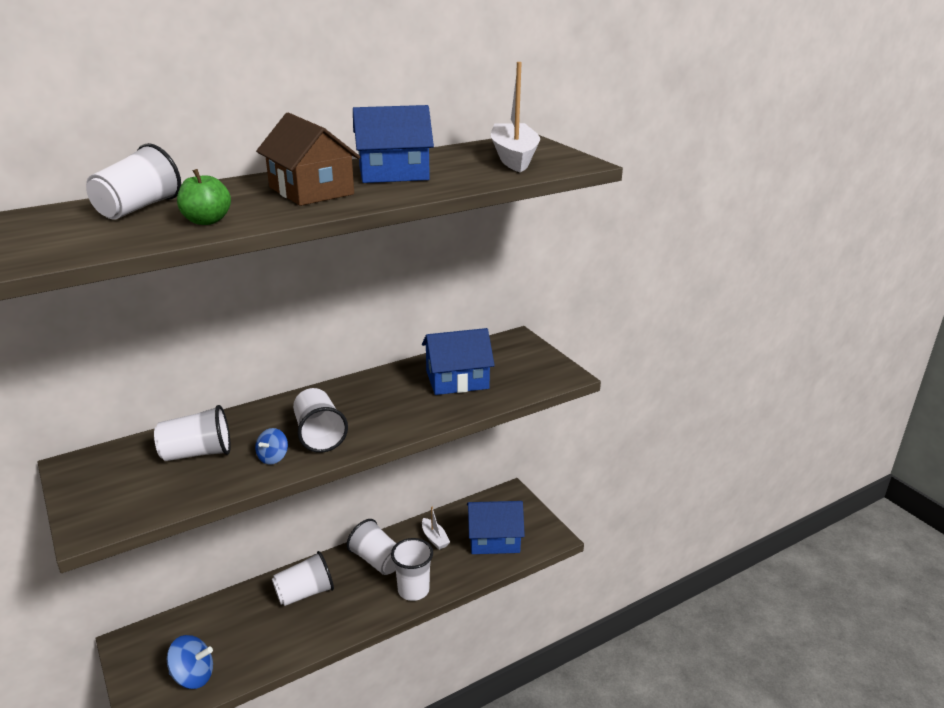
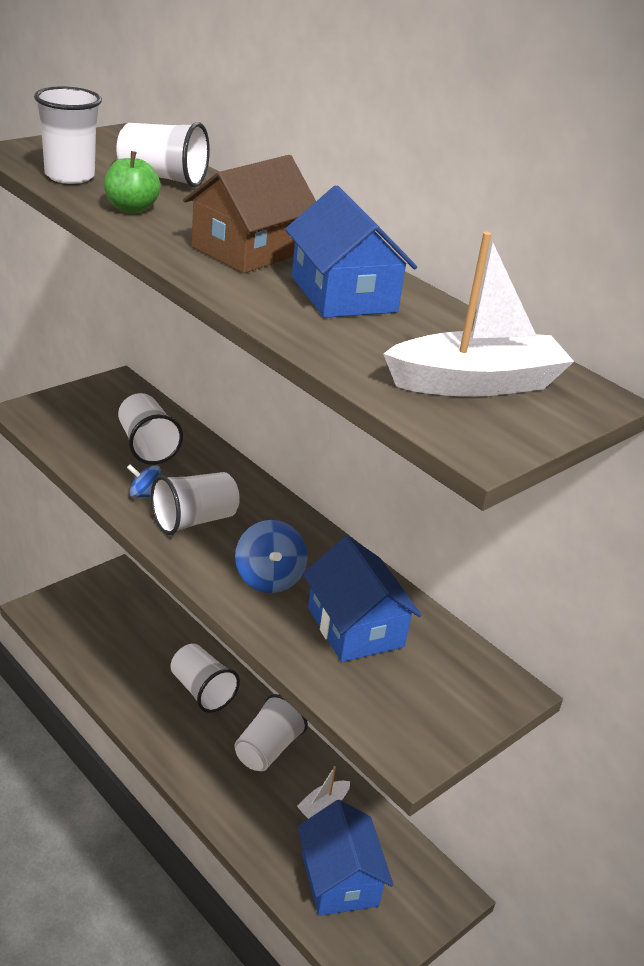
camera: 75 degrees right, 5 degrees up
(193, 676) = (80, 630): blue spinning top -> blue spinning top (269, 578)
(413, 590) = (222, 794): white cup -> white cup (69, 176)

